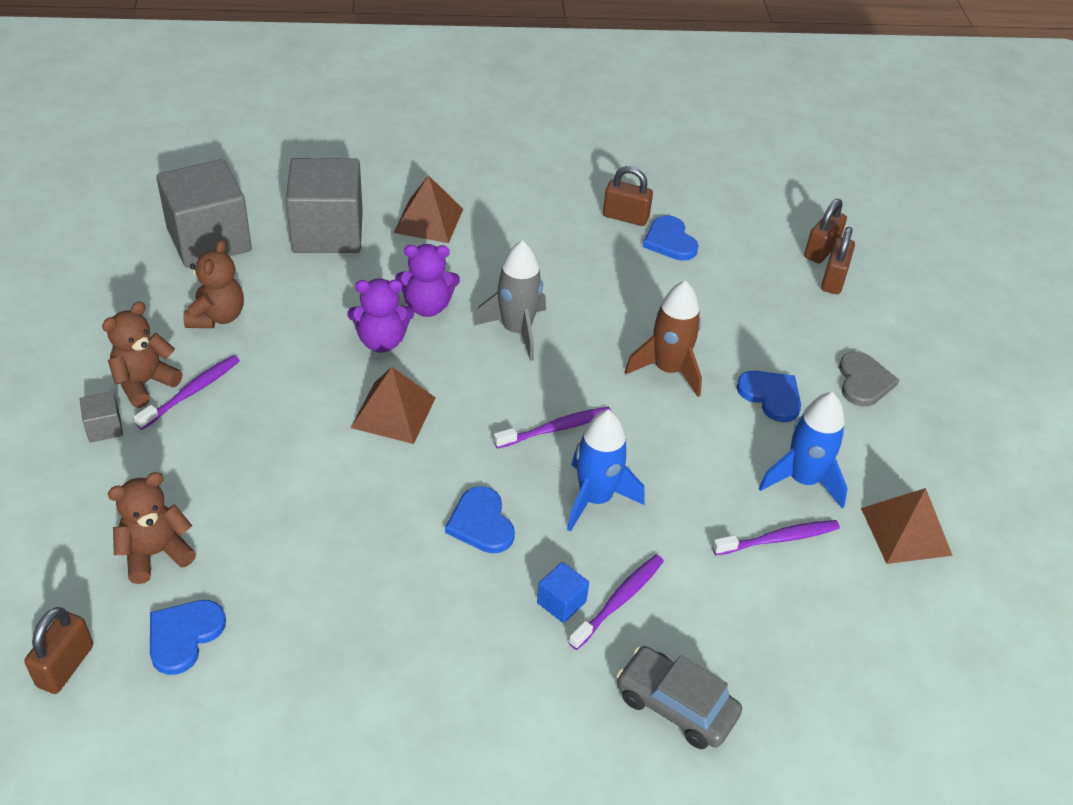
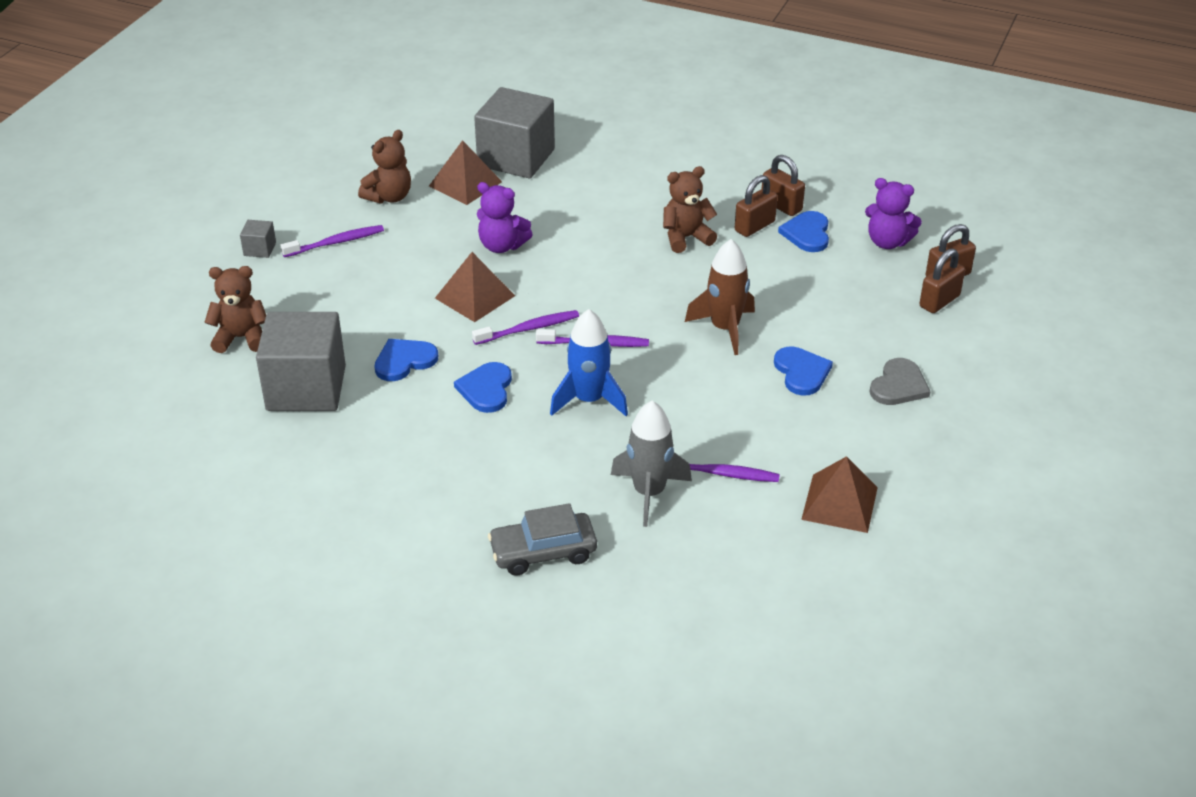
camera: 30 degrees right, 5 degrees down
(65, 666) = (139, 386): brown padlock -> brown padlock (754, 226)
(145, 383) = (307, 228): brown teddy bear -> brown teddy bear (686, 238)
(184, 636) = (226, 393): blue heart -> blue heart (404, 361)
(209, 240) = (420, 142): grey cube -> grey cube (306, 388)
(427, 306) = (557, 230): purple teddy bear -> purple teddy bear (887, 242)
(428, 220) = (605, 168): brown pyramid -> brown pyramid (465, 184)
(516, 331) = (617, 266): grey rocket -> grey rocket (649, 493)
(561, 602) = (507, 459): blue cube -> none
(619, 600) = (553, 472): purple toothbrush -> purple toothbrush (529, 329)
(675, 705) = (543, 552): grey car -> grey car turned 75 degrees counterclockwise
(803, 480) = (778, 440): blue rocket -> none

